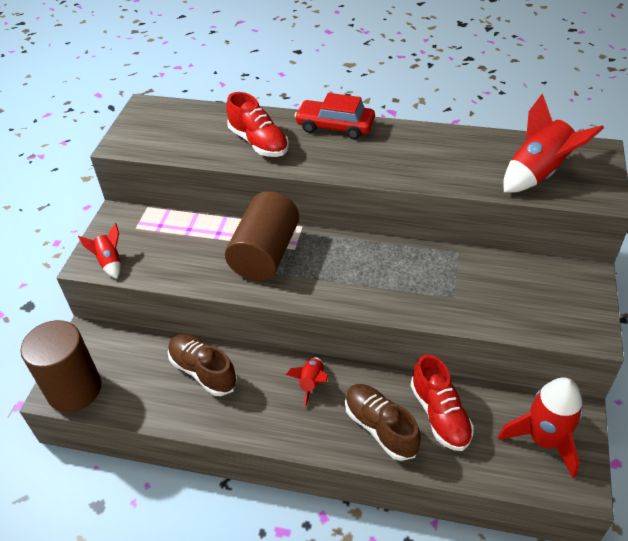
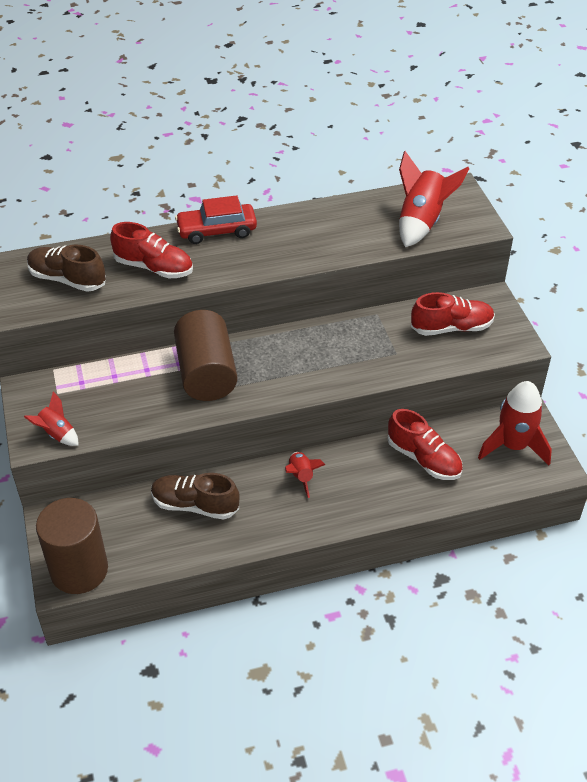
camera: 30 degrees left, 0 degrees up
(380, 427) = (382, 488): brown shoe -> brown shoe (67, 279)
(527, 291) = (451, 328): none -> red shoe

